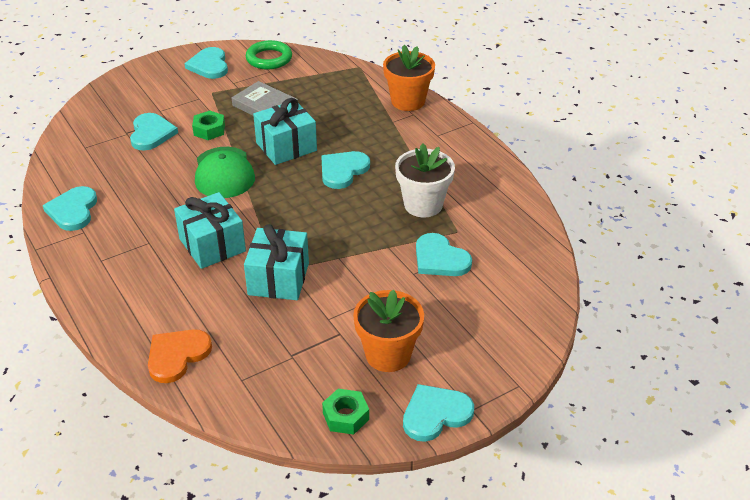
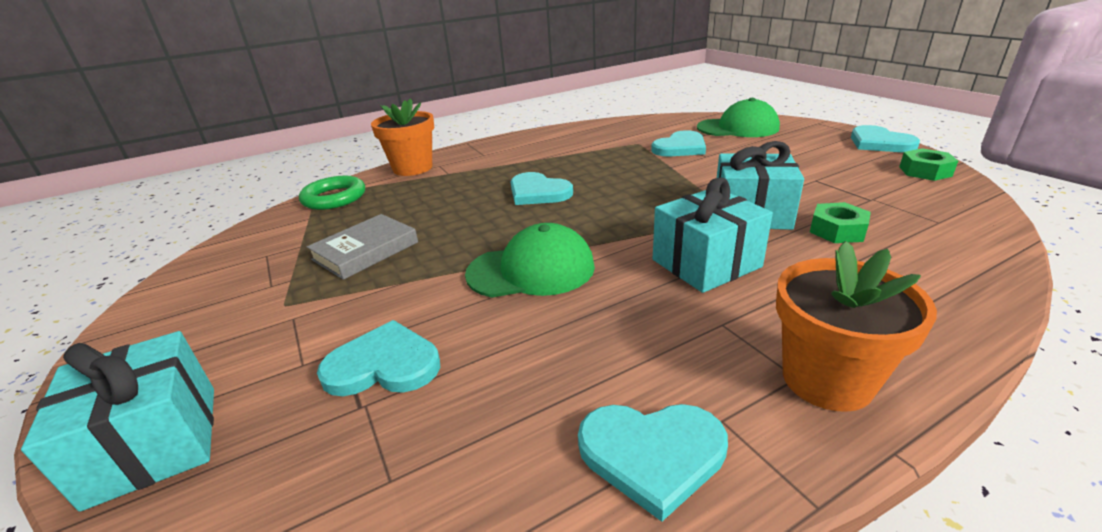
camera: 85 degrees left, 10 degrees down
(177, 355) = (949, 267): orange heart -> none
(209, 65) = (184, 317): turquoise heart -> none
(209, 130) = (405, 295): green nut -> green nut (837, 230)
(269, 59) = (227, 258): green ring -> green ring (334, 198)
(286, 147) = (477, 228): turquoise gift -> turquoise gift (154, 443)
(388, 354) = (826, 160): orange flower pot -> orange flower pot (827, 379)
(423, 205) = (600, 156): white flower pot -> none
(503, 311) = (738, 128): none -> green cap

